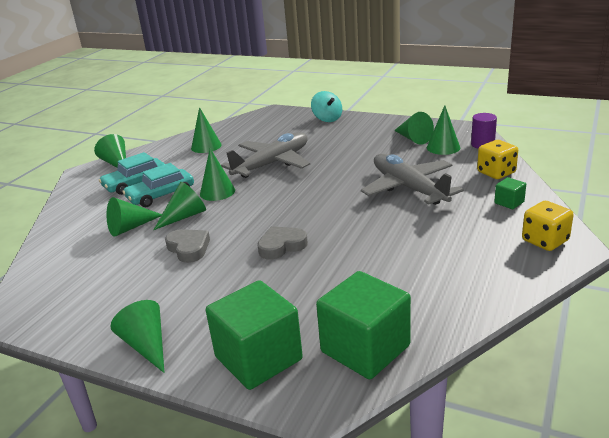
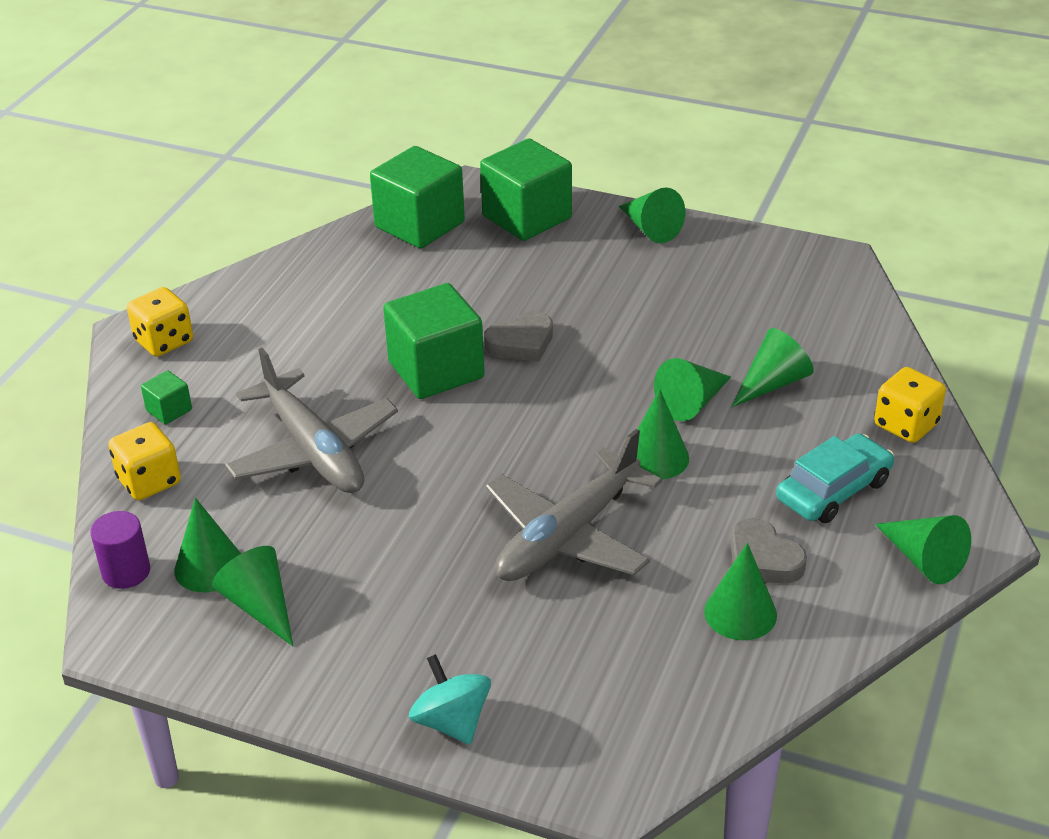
camera: 175 degrees right, 10 degrees up
(73, 210) = (906, 425): none -> yellow dice
(161, 195) = (762, 454): turquoise car -> none
(189, 248) = (657, 343): grey heart -> grey heart (763, 559)
(340, 228) = (436, 370): none -> green cube

